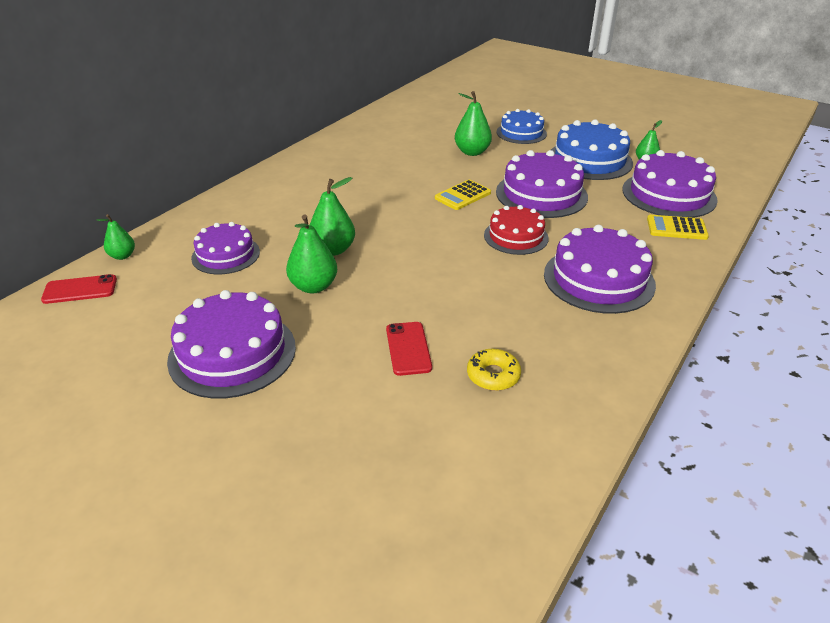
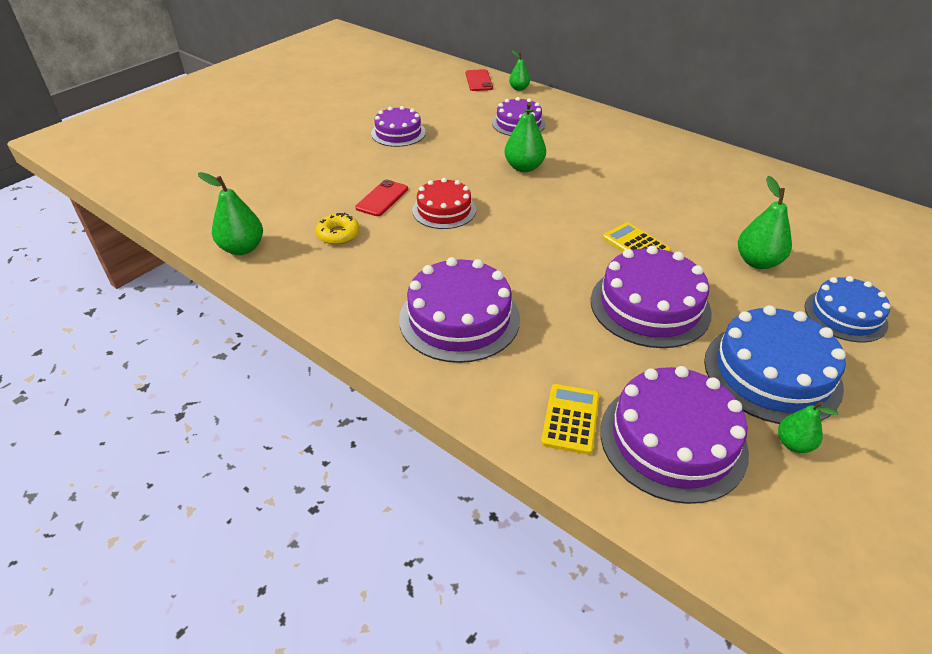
camera: 95 degrees right, 5 degrees up
(232, 353) = (398, 133): purple cake -> purple cake, size x0.64
(313, 286) = (470, 159): green pear -> green pear (242, 248)
(408, 348) = (382, 198): red phone -> red phone turned 60 degrees counterclockwise
(516, 236) = (547, 272): red cake -> red cake (444, 210)

